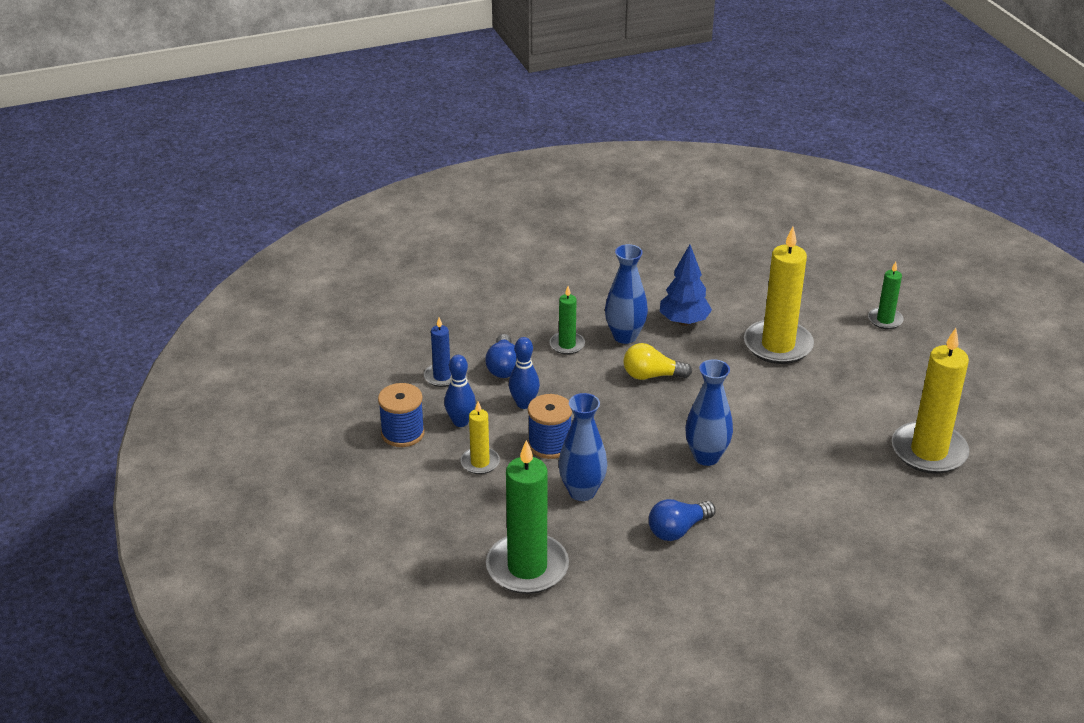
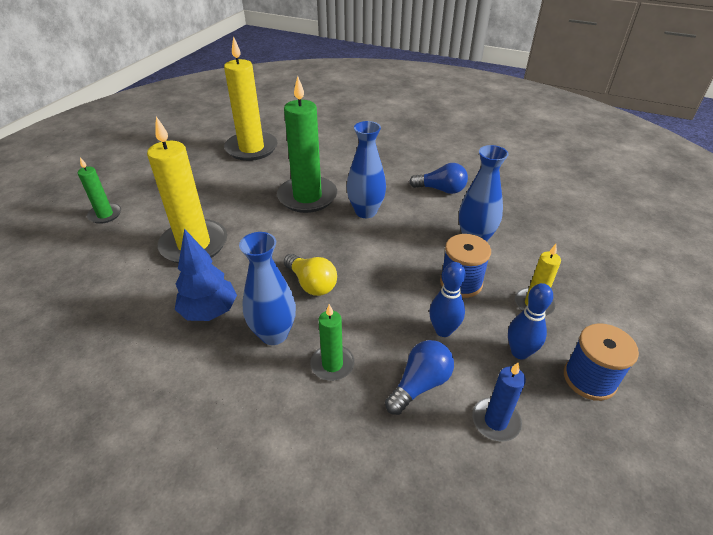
camera: 135 degrees left, 5 degrees up
(527, 567) = (560, 221): green candle -> green candle (307, 197)

